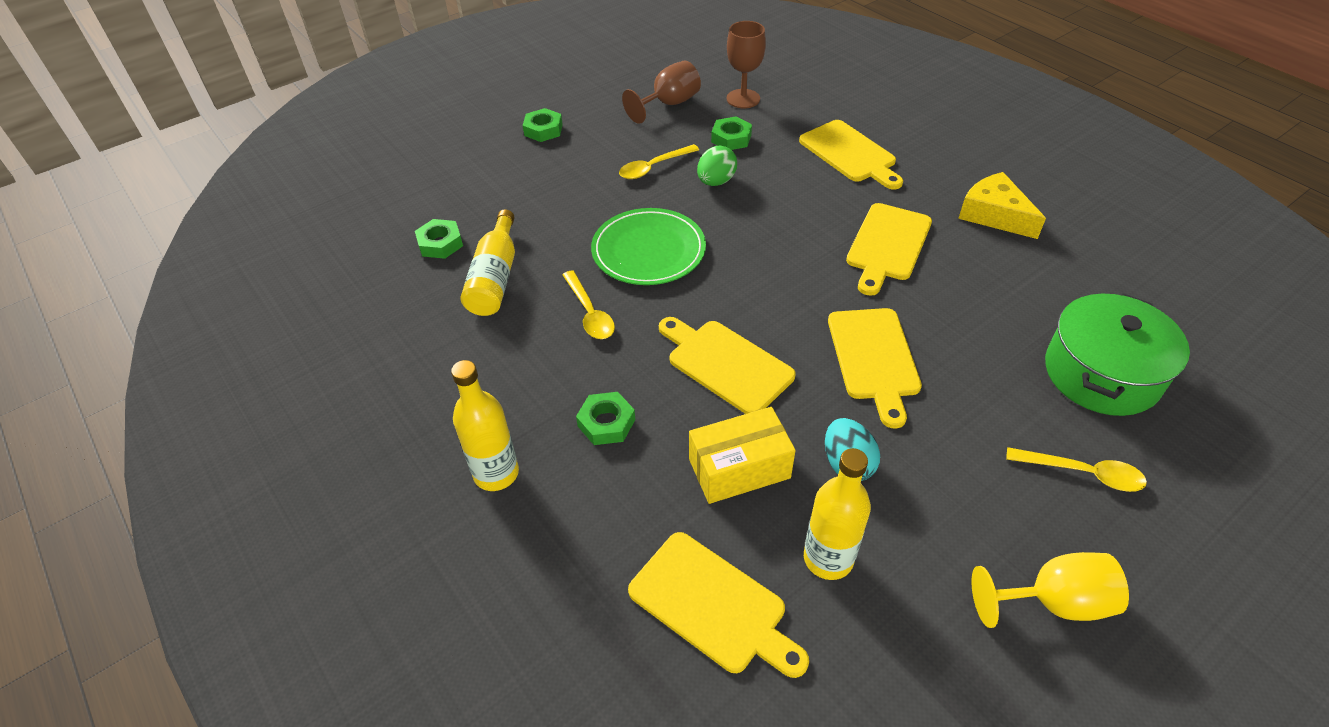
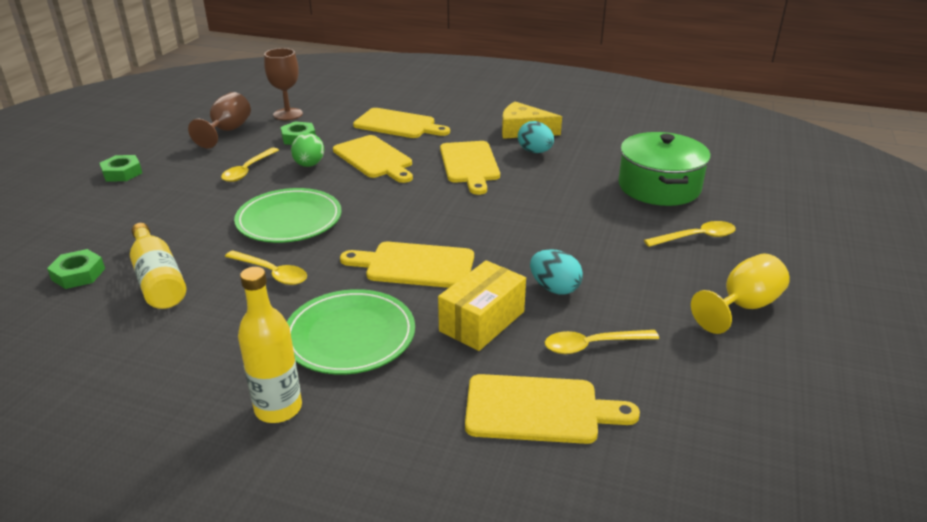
camera: 35 degrees left, 15 degrees down
(606, 423) = (350, 335): green nut -> green plate
(828, 558) = (592, 345): yellow bottle -> yellow spoon
(873, 358) = (517, 226): yellow cutting board -> yellow cutting board (374, 159)
(982, 254) = (535, 152): none -> turquoise egg

